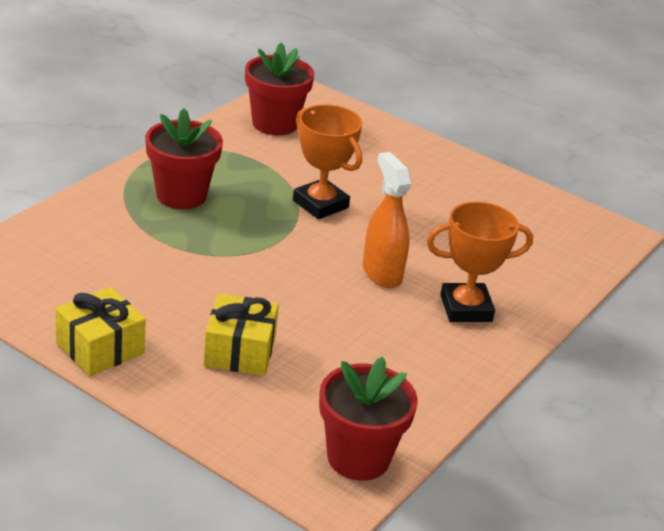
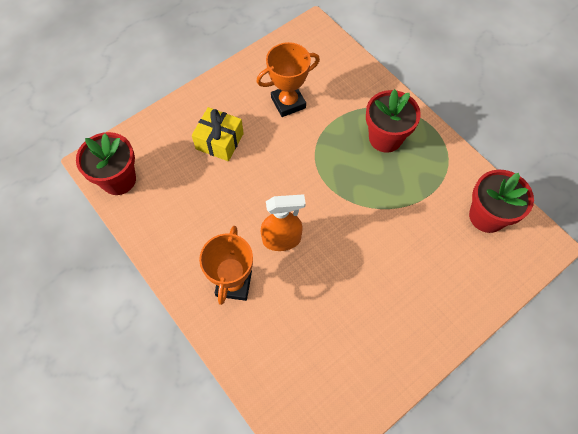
camera: 110 degrees right, 30 degrees up
(100, 348) = (237, 78): yellow gift -> none
(320, 204) = (370, 221): orange trophy -> orange trophy (288, 103)

